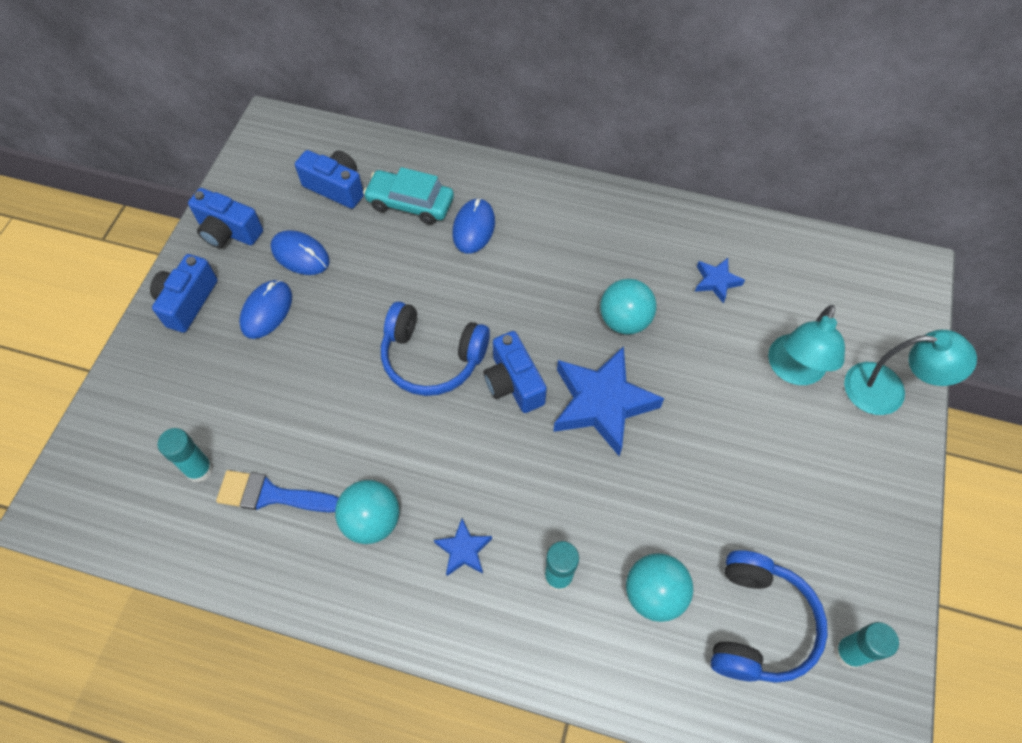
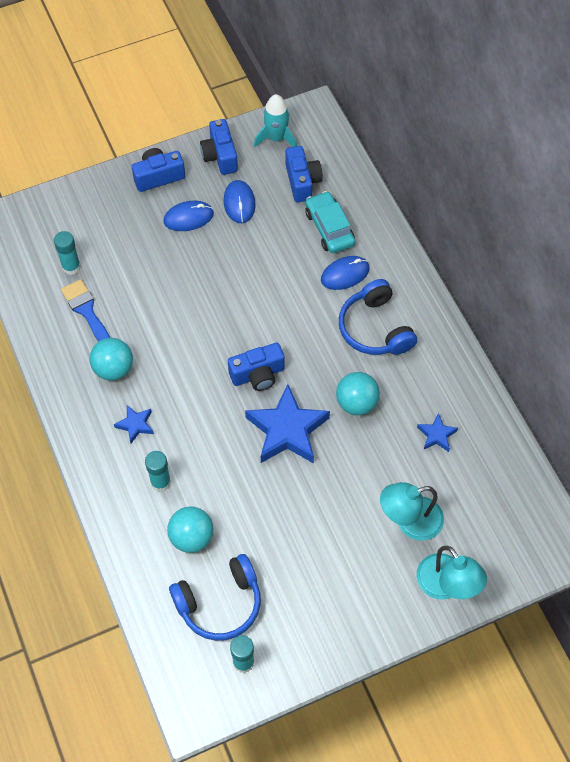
camera: 50 degrees right, 0 degrees up
(264, 173) = (276, 138): none -> turquoise rocket
(432, 358) = (235, 321): blue headphones -> blue headphones (375, 328)
(513, 383) = (258, 375): blue camera -> blue camera turned 135 degrees counterclockwise

